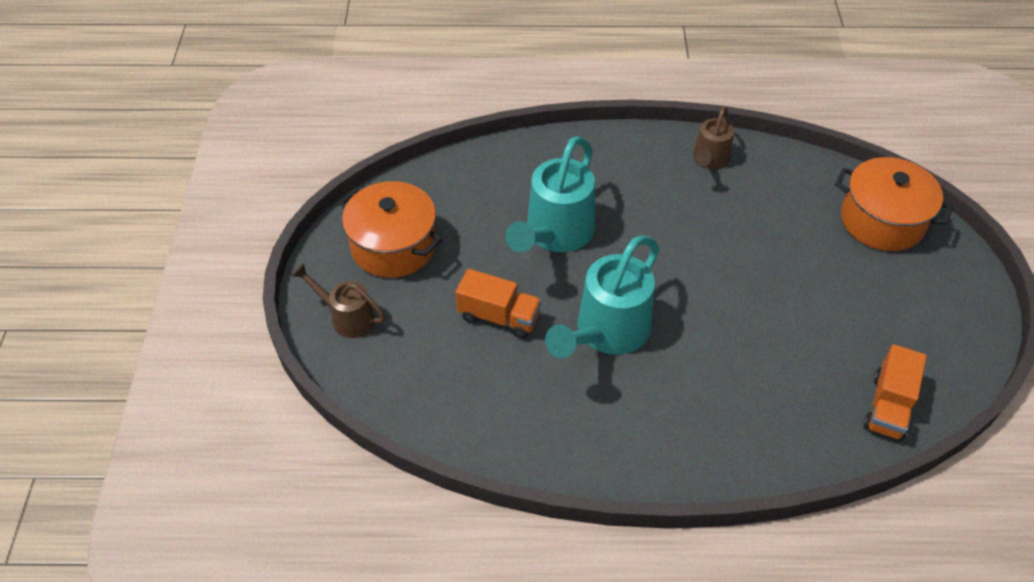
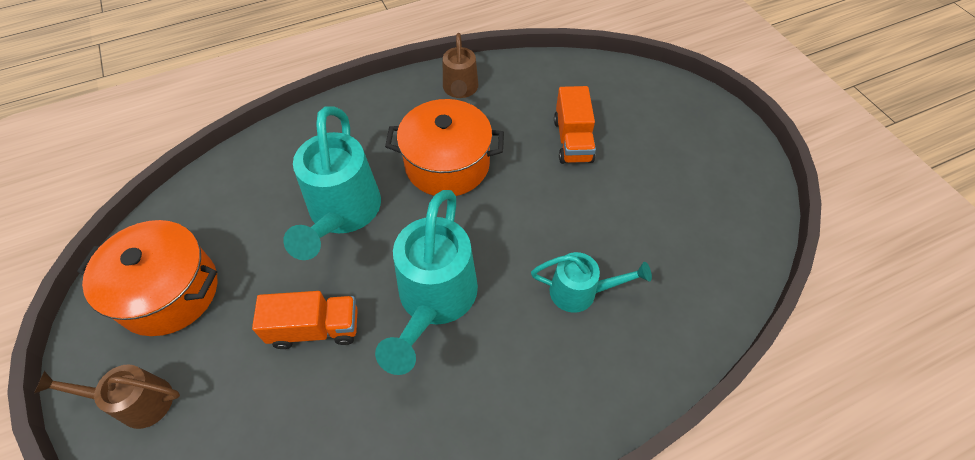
camera: 25 degrees left, 5 degrees up
(740, 375) = (580, 292): none -> turquoise watering can
(882, 220) = (630, 95): orange pot -> orange pot (447, 164)
(888, 406) = (721, 268): orange truck -> orange truck (572, 140)

